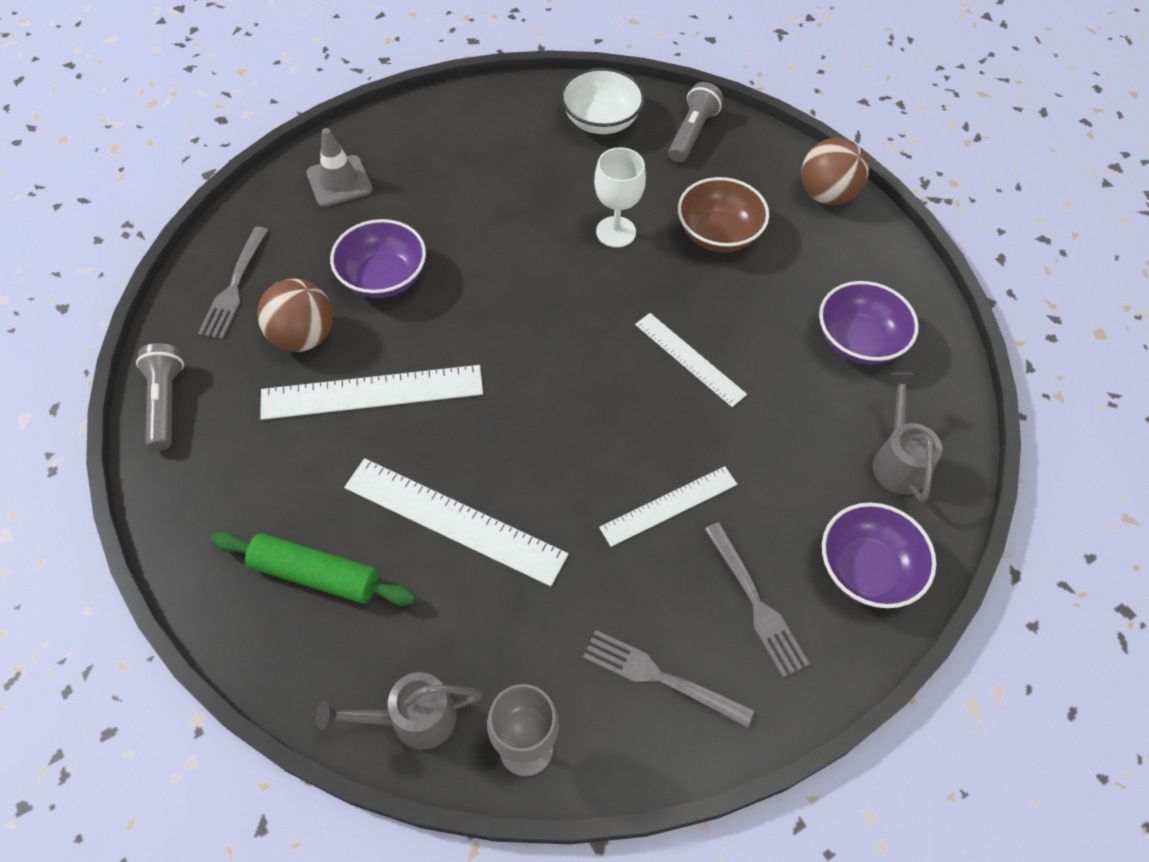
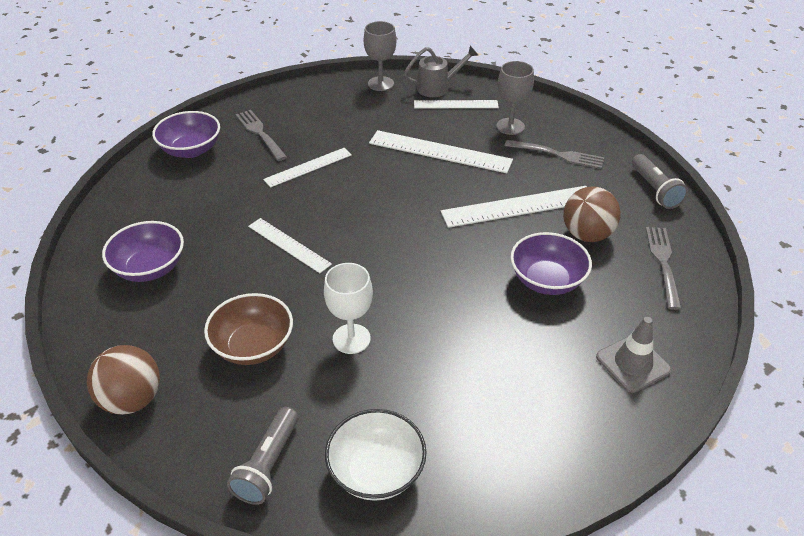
camera: 175 degrees right, 15 degrees down
(315, 575) = (510, 126): green rolling pin -> grey goblet
(392, 654) = (456, 104): none -> white ruler
(660, 677) = (315, 106): grey fork -> grey fork (557, 155)
(898, 461) = (150, 199): grey watering can -> none

